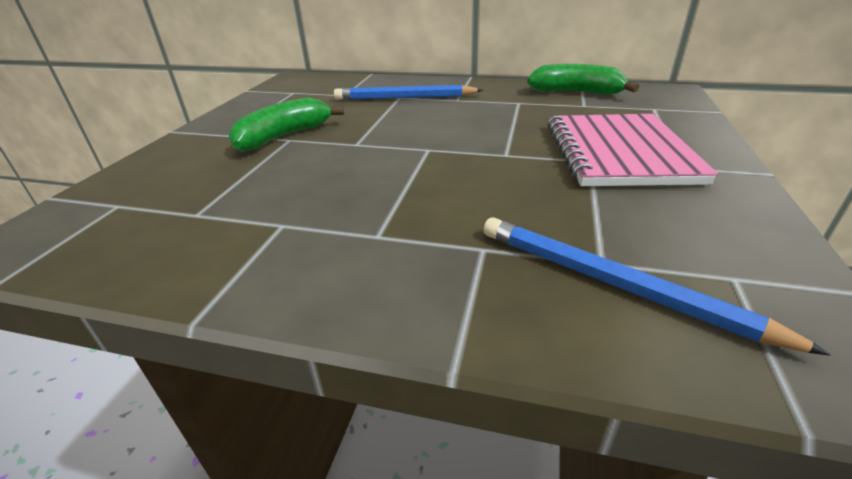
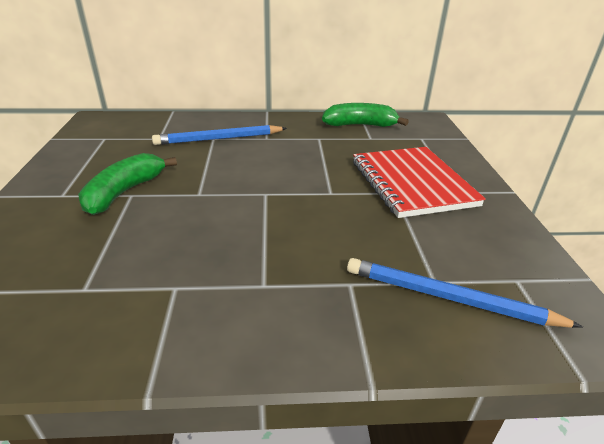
camera: 20 degrees left, 0 degrees up
(618, 153) = (412, 183): pink notebook -> red notebook

